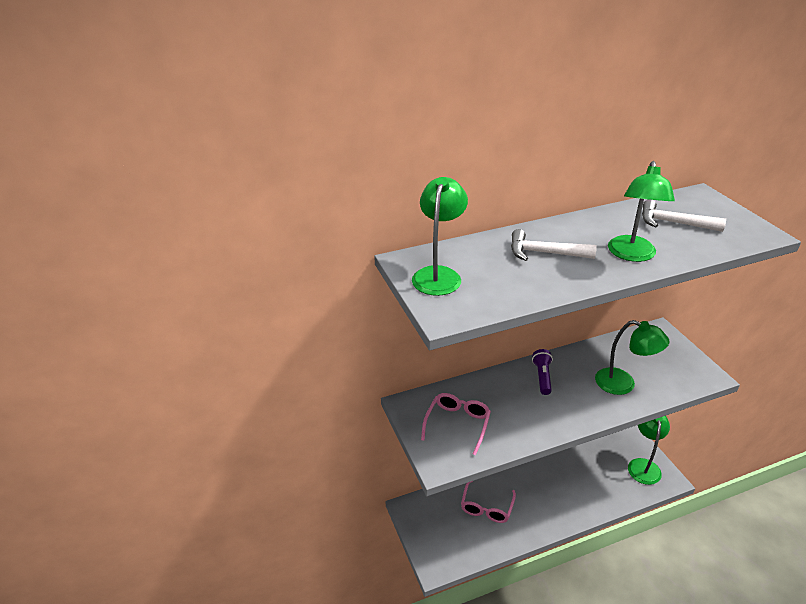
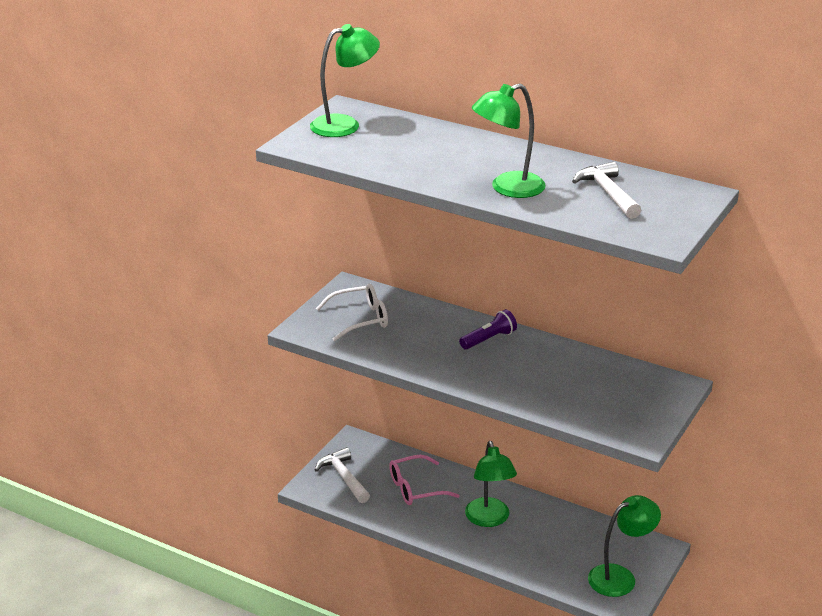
camera: 50 degrees right, 5 degrees down
(457, 424) = (360, 319): pink glasses -> white glasses
(544, 253) = (447, 153): white hammer -> white hammer (343, 477)
(623, 384) = (546, 388): green lamp -> green lamp (489, 519)

